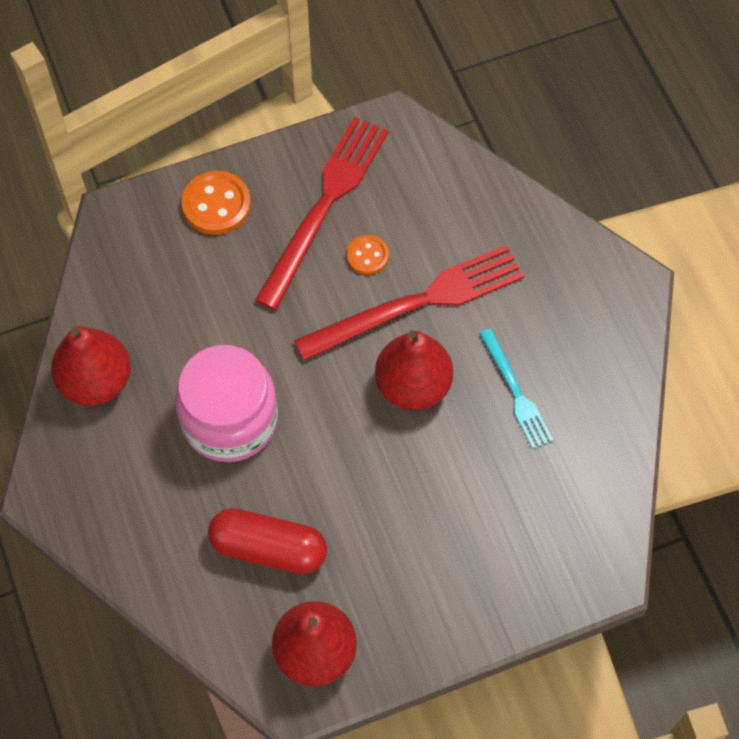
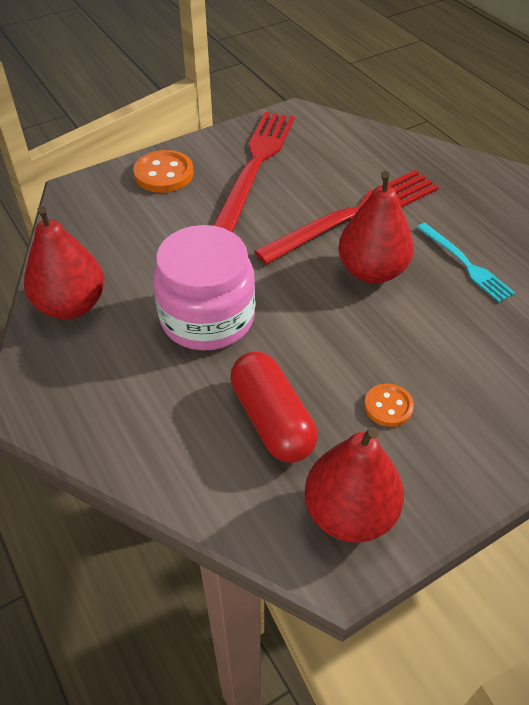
camera: 10 degrees left, 15 degrees down
(268, 548) = (272, 420): red capsule -> red capsule turned 60 degrees clockwise
(367, 256) = (301, 190): orange button -> orange button (388, 406)

